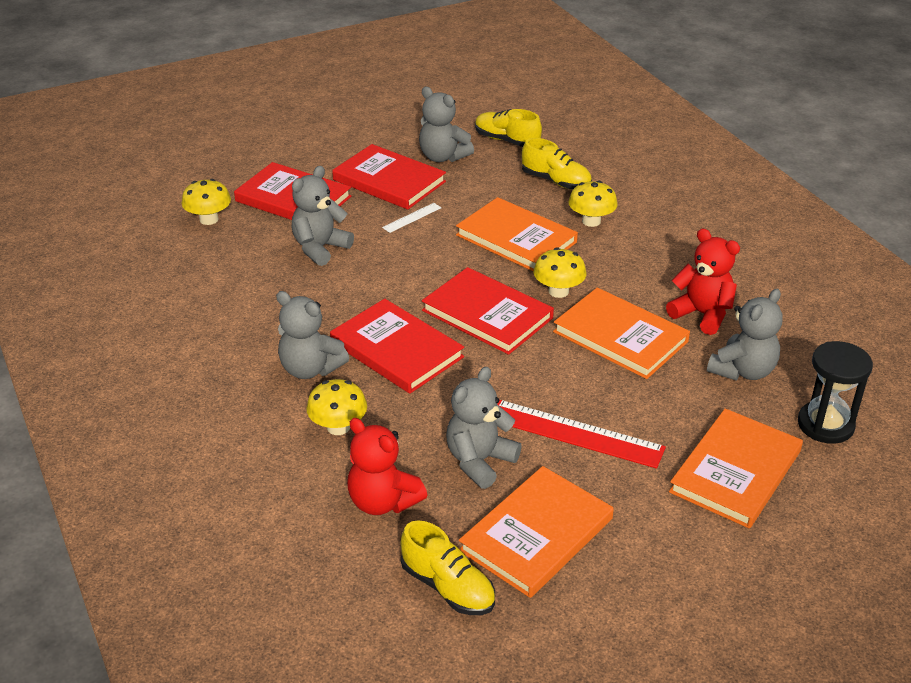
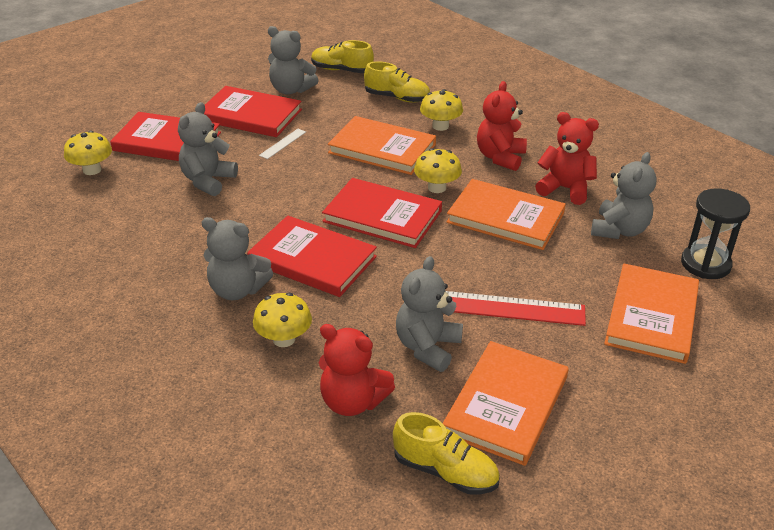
camera: 15 degrees left, 0 degrees up
(643, 267) = (500, 157): none -> red teddy bear

